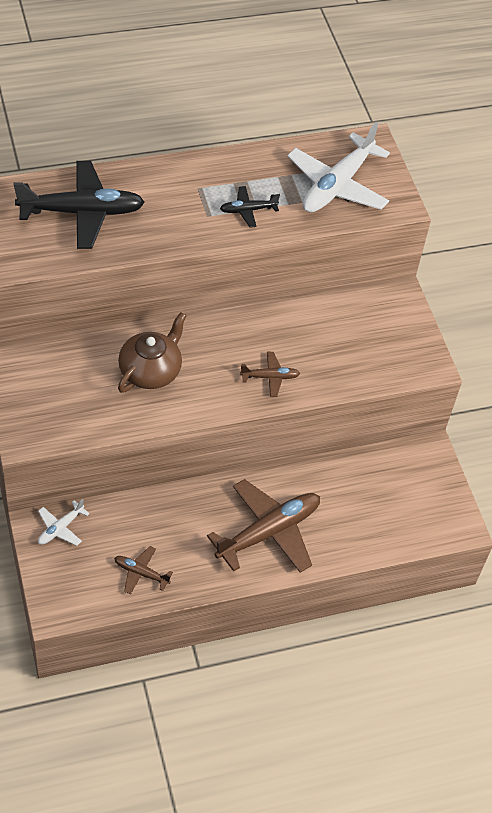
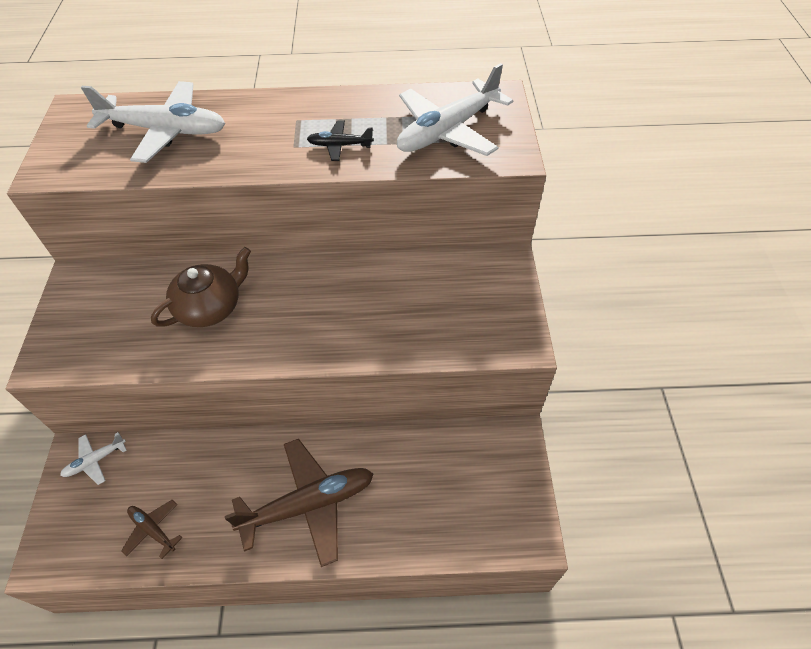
camera: 20 degrees right, 0 degrees up
(82, 212) = (165, 130): black plane -> white plane
(270, 377) = (334, 332): brown plane -> none

